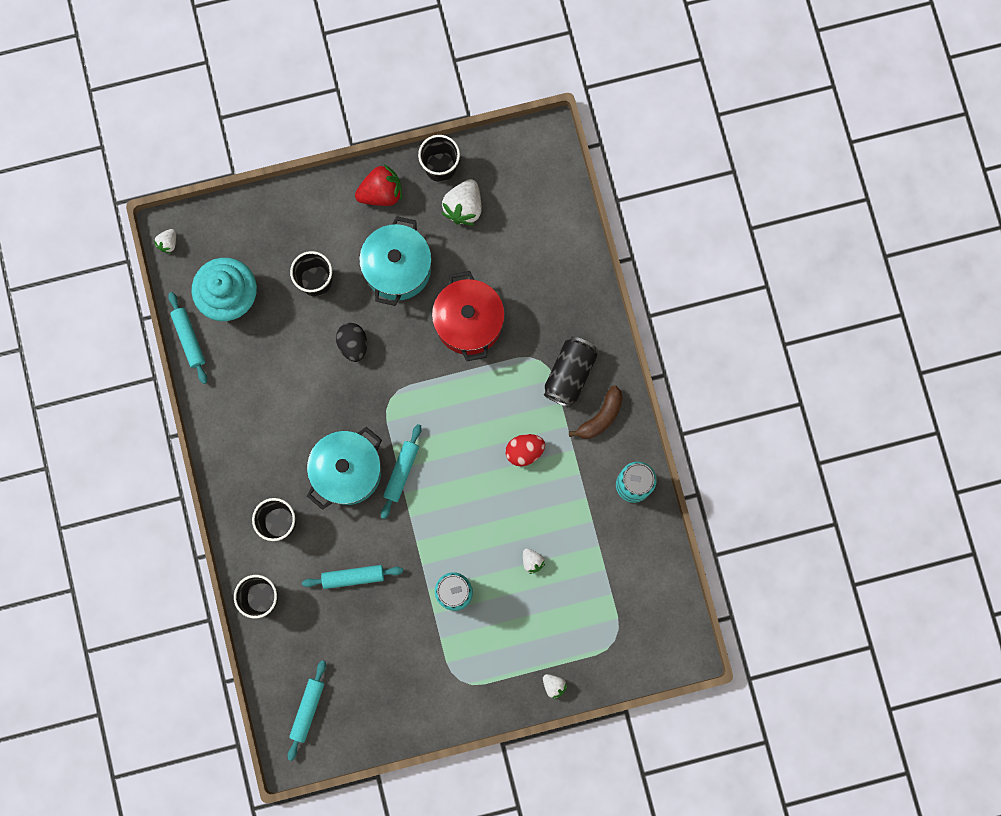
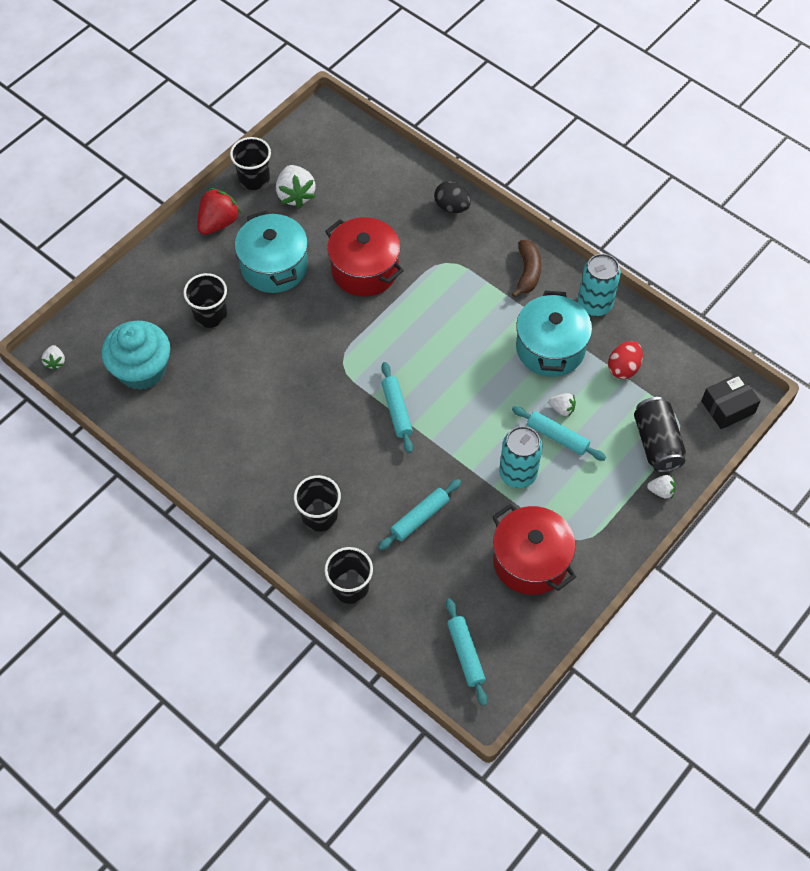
camera: 35 degrees left, 20 degrees down
(189, 339) = (128, 423): turquoise rolling pin -> turquoise rolling pin (557, 437)
(347, 471) = (349, 438): turquoise pot -> turquoise pot (550, 348)
(353, 344) = (279, 342): black egg -> black egg (451, 207)
(409, 671) = (530, 561): none -> red pot
(524, 451) = (487, 333): red egg -> red egg (623, 368)
(569, 374) = (477, 258): black can -> black can (656, 443)
(665, 652) = (727, 407): none -> black box

